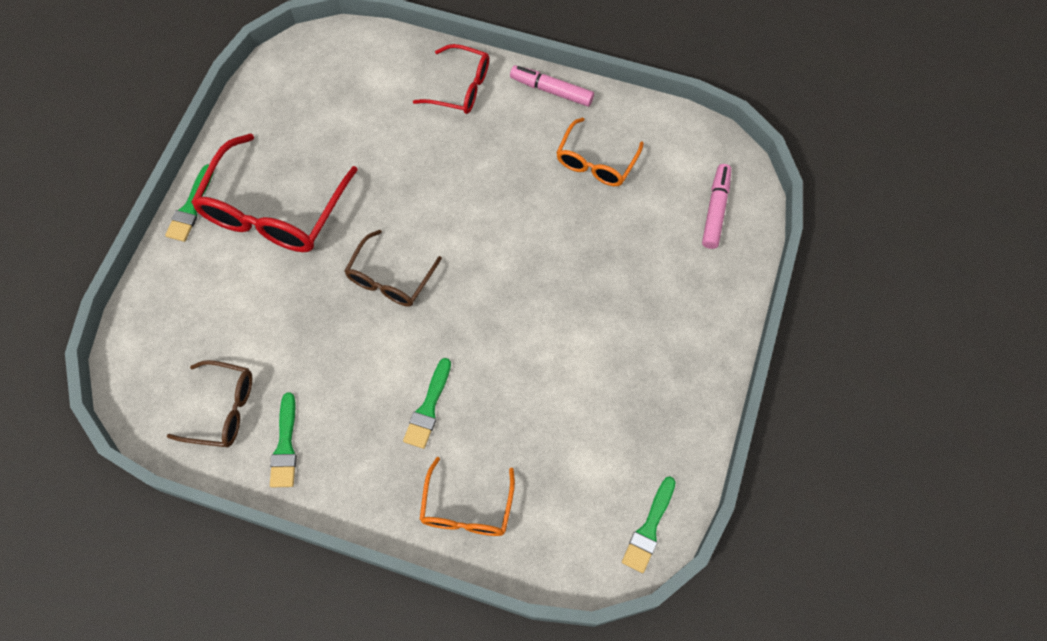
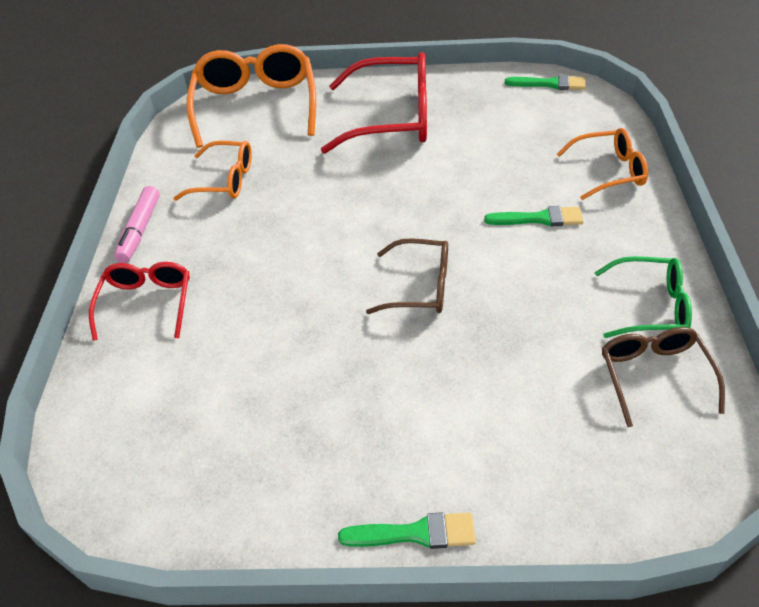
camera: 105 degrees left, 20 degrees down
(274, 211) = (380, 427): red glasses -> red glasses (393, 118)
(285, 446) = (650, 307): green brush -> green glasses
(715, 210) = (256, 105): pink marker -> orange glasses

